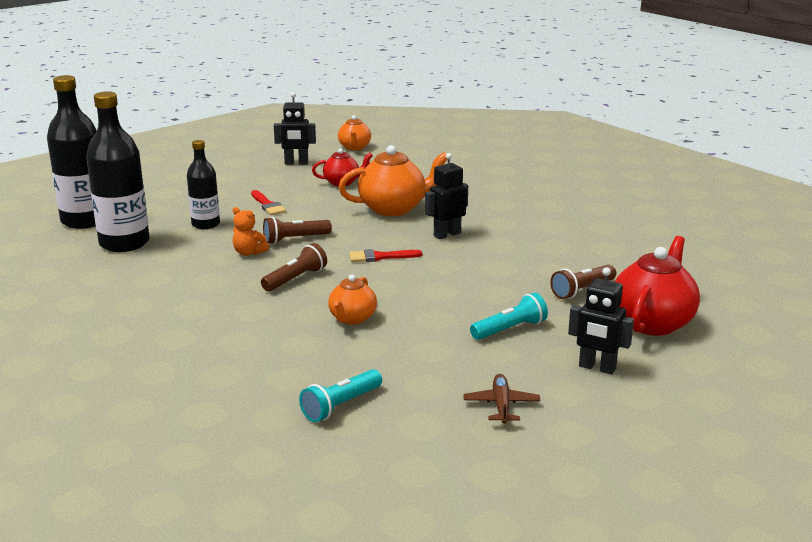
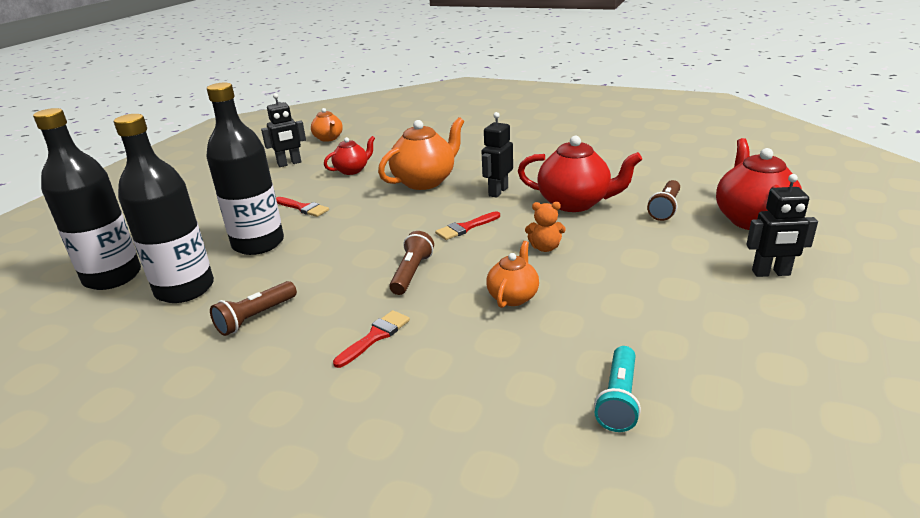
camera: 25 degrees left, 5 degrees up
(205, 224) = (258, 243): black bottle -> black bottle, size x1.69
(220, 314) = (375, 337): none -> red brush
(249, 253) = (335, 260): orange teddy bear -> orange teddy bear (545, 248)
(295, 239) = (366, 233): brown flashlight -> brown flashlight (255, 317)
(352, 319) = (513, 296): orange teapot -> orange teapot turned 150 degrees counterclockwise
(501, 405) = (752, 339): brown plane -> none
(503, 263) = (575, 203): none -> red teapot
(510, 329) = (659, 261): turquoise flashlight -> none

